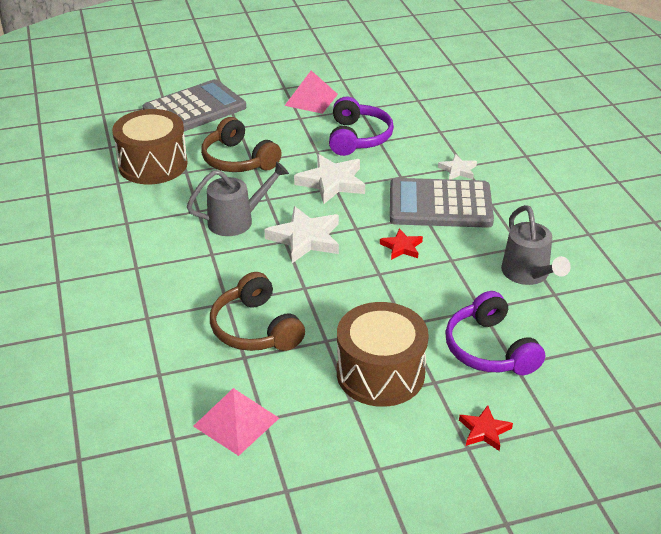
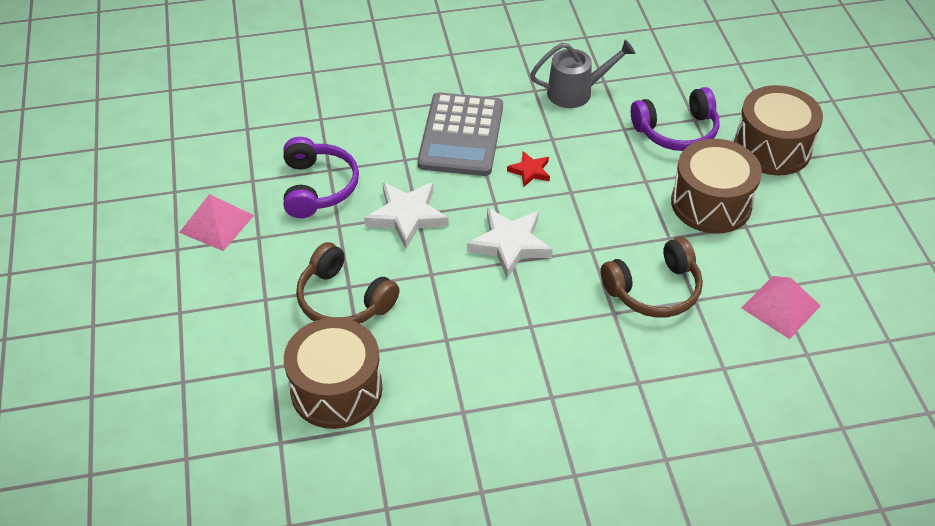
camera: 85 degrees left, 10 degrees up
(194, 109) = (204, 346): grey calculator -> none
(237, 220) = (470, 302): grey watering can -> none
(238, 160) = (343, 300): brown headphones -> brown headphones turned 75 degrees clockwise
(358, 138) = (318, 187): purple headphones -> purple headphones turned 75 degrees clockwise
(458, 170) = (400, 114): white star -> none
(484, 431) = (772, 148): red star -> brown drum

